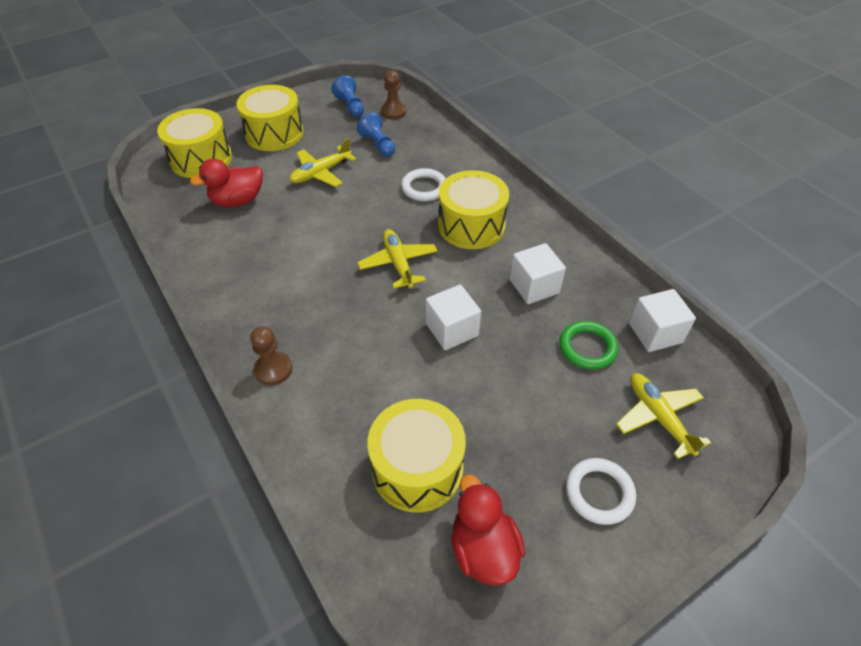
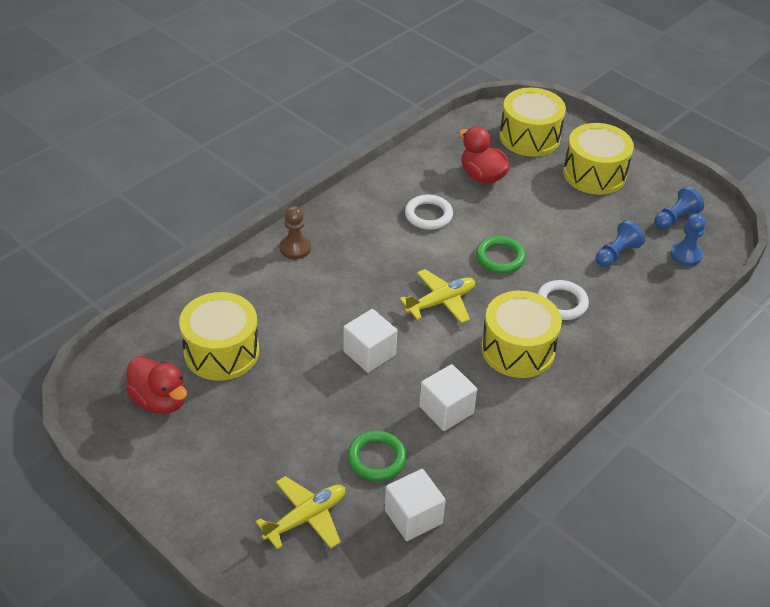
camera: 75 degrees right, 5 degrees down
(321, 173) = (548, 221): yellow plane -> none
(355, 212) = (500, 257): none -> green ring
(393, 112) = (685, 255): brown pawn -> blue pawn
(483, 549) = (160, 401): red duck -> red duck turned 75 degrees clockwise
(599, 493) = (218, 473): white ring -> white ring (428, 215)

